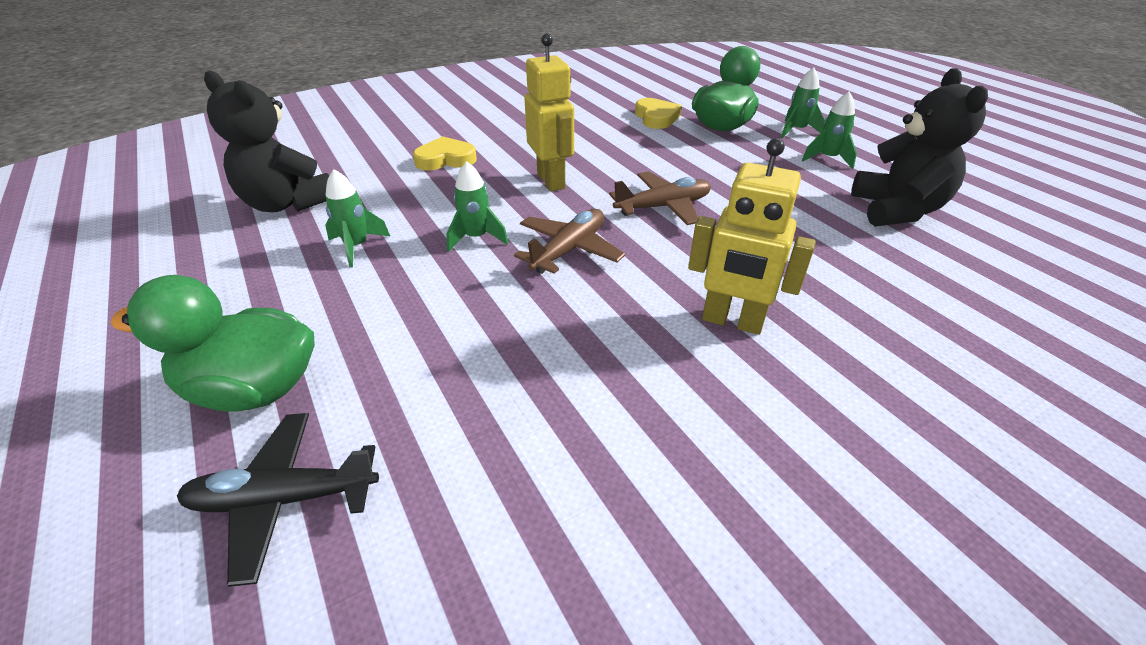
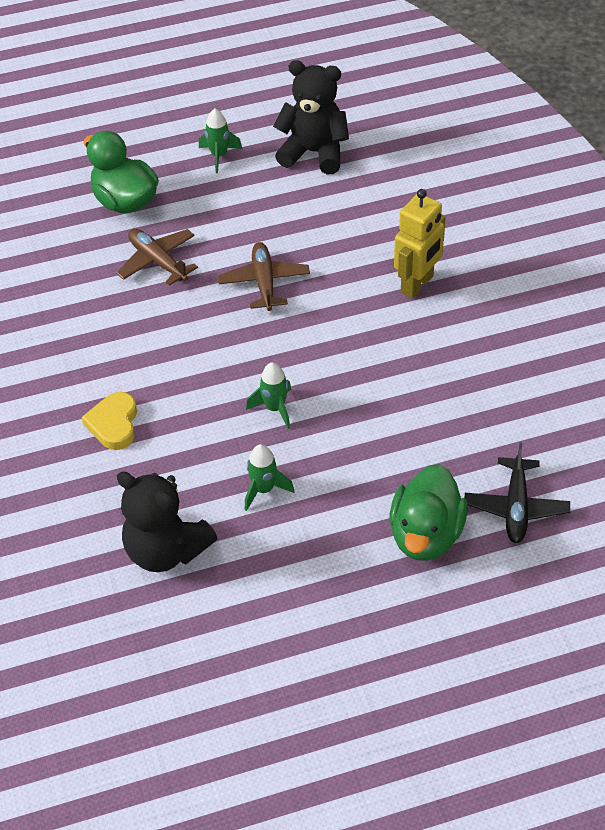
camera: 75 degrees left, 10 degrees up
(287, 203) = (166, 550): black teddy bear -> black teddy bear turned 75 degrees clockwise
(551, 181) = (192, 347): yellow robot -> none
(569, 250) = (310, 352): brown plane -> brown plane (158, 261)
(656, 117) = (81, 243): yellow heart -> none
(796, 131) = (156, 154): green rocket -> none

